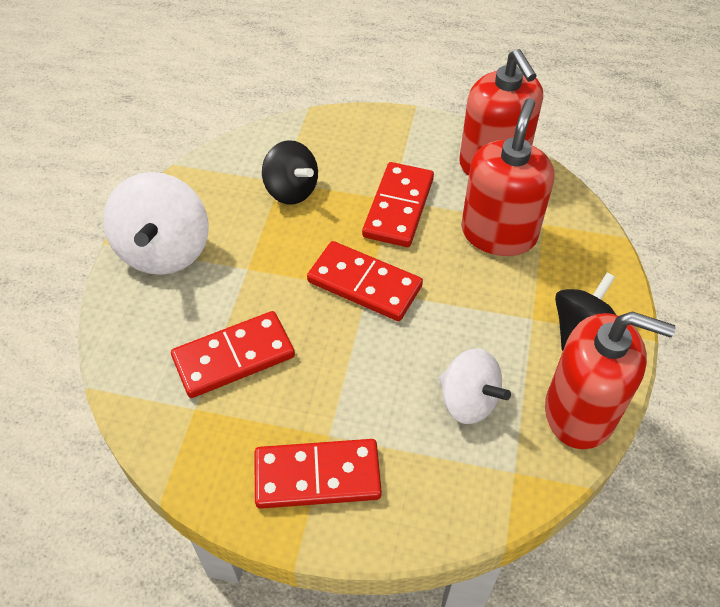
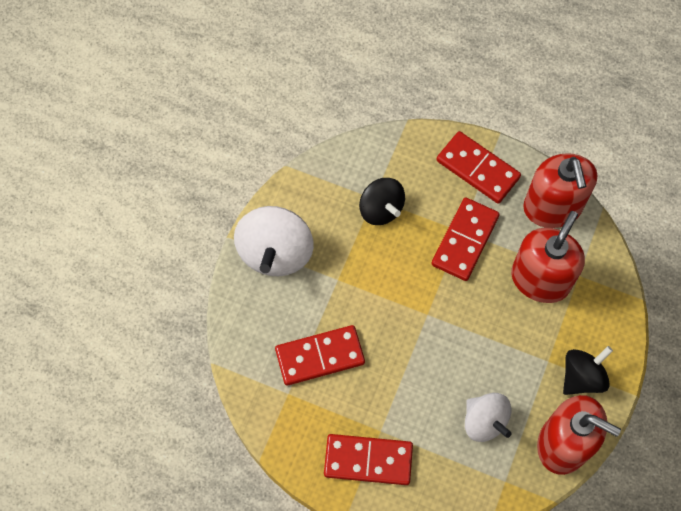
camera: 10 degrees right, 15 degrees up
(364, 284) = (426, 309): red domino -> red domino (478, 169)

